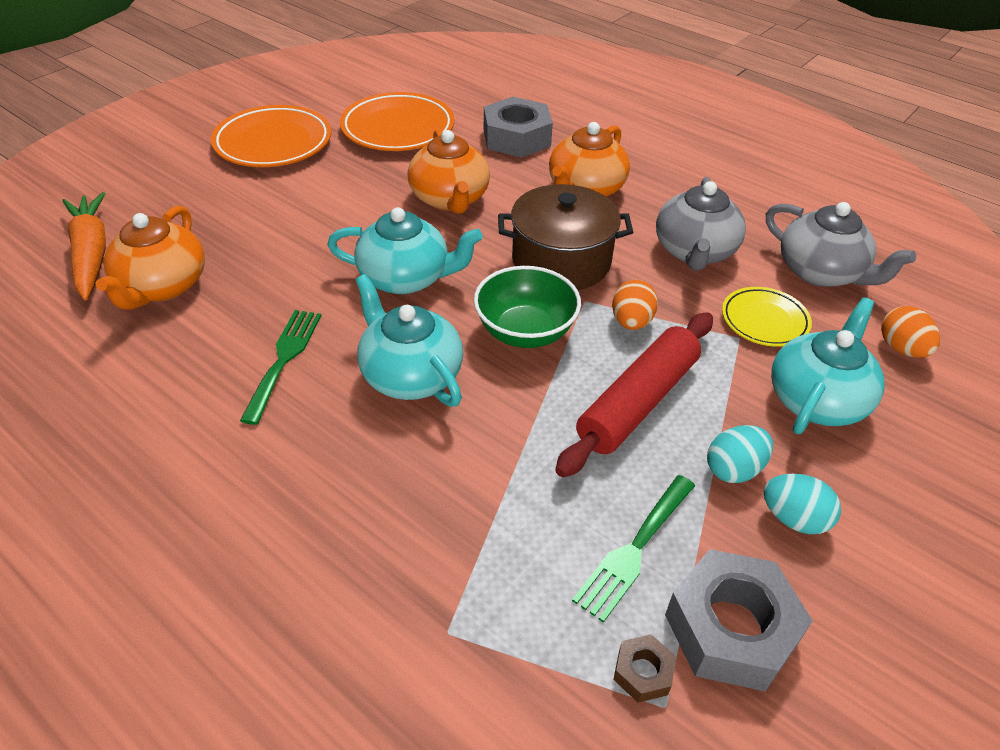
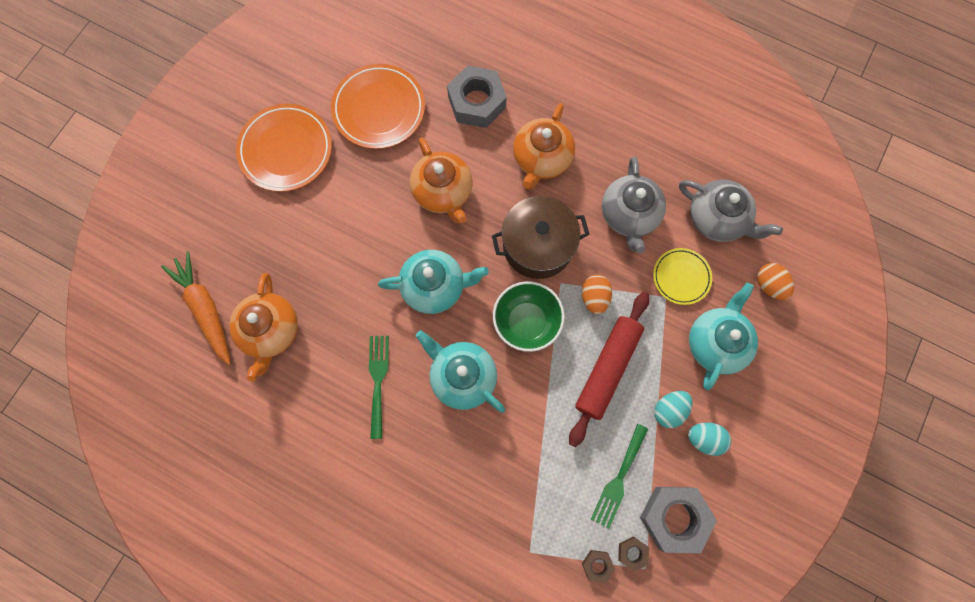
camera: 10 degrees left, 30 degrees up
(570, 680) = (597, 565): none -> brown nut

